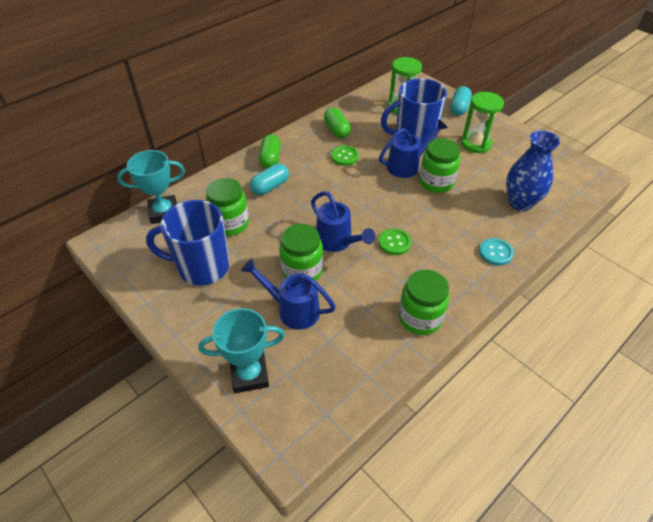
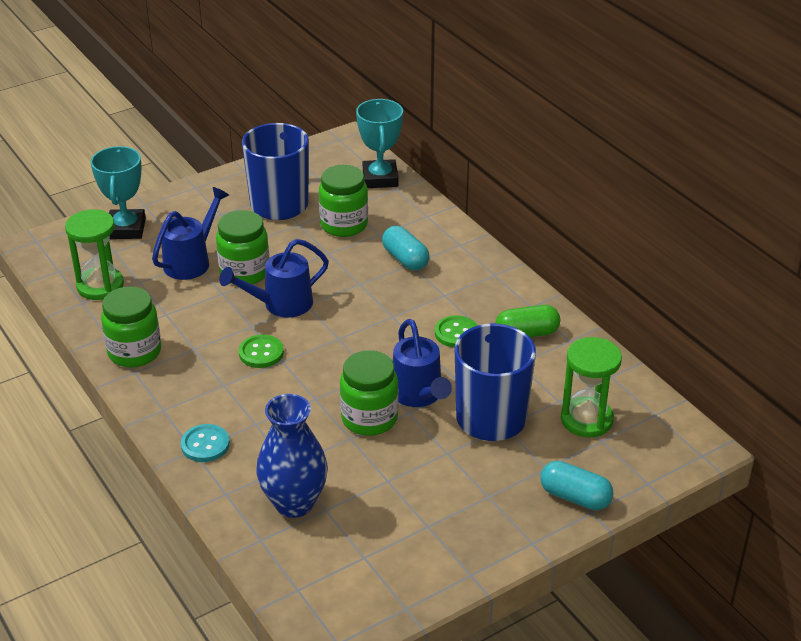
camera: 100 degrees right, 10 degrees down
(270, 159) = (467, 263): green capsule -> none
(476, 144) = (458, 491): green hourglass -> green hourglass (100, 286)

